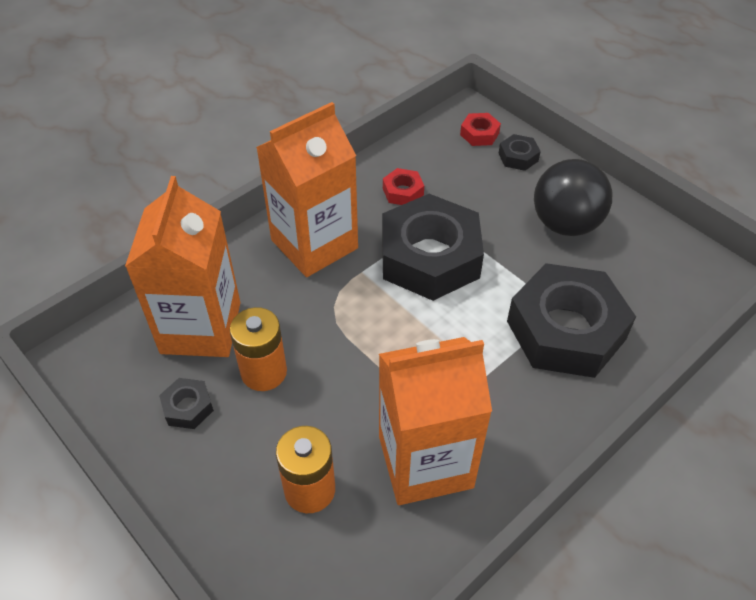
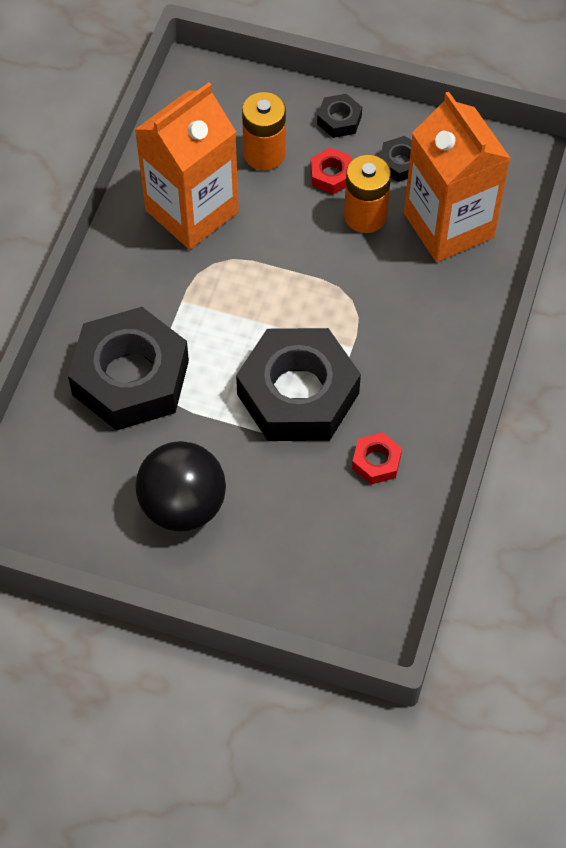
camera: 150 degrees right, 10 degrees up
(314, 244) = (418, 353): orange carton -> none
(479, 134) = (344, 596): red nut -> red nut (331, 175)
(518, 157) = (280, 581): black nut -> black nut (339, 120)

